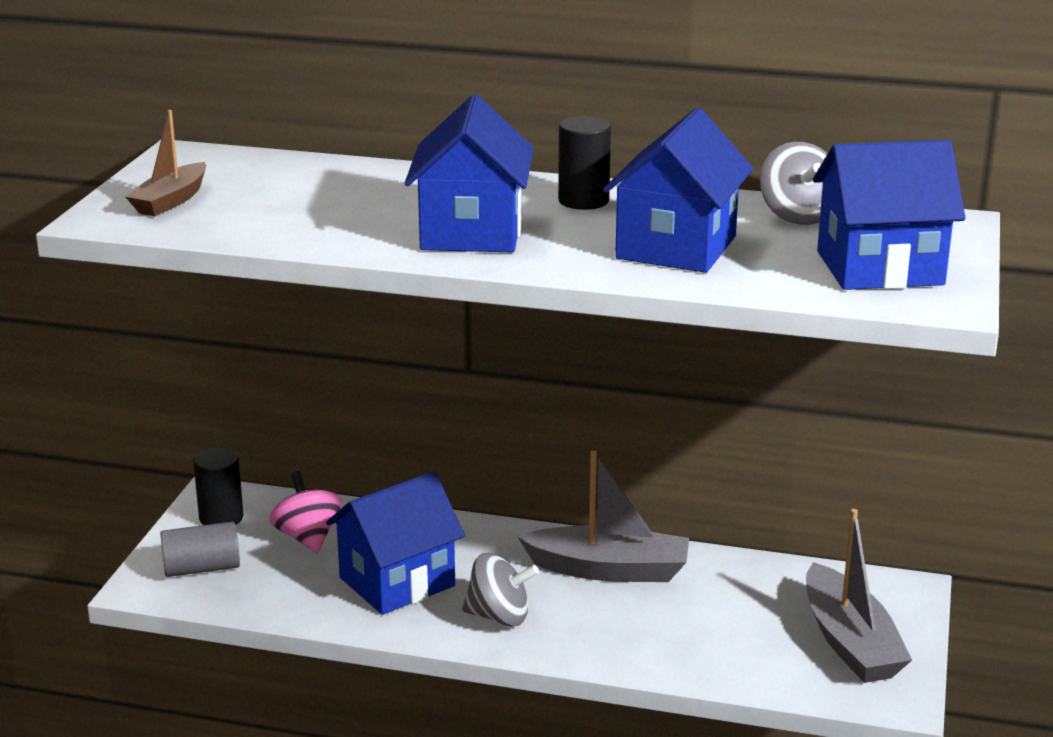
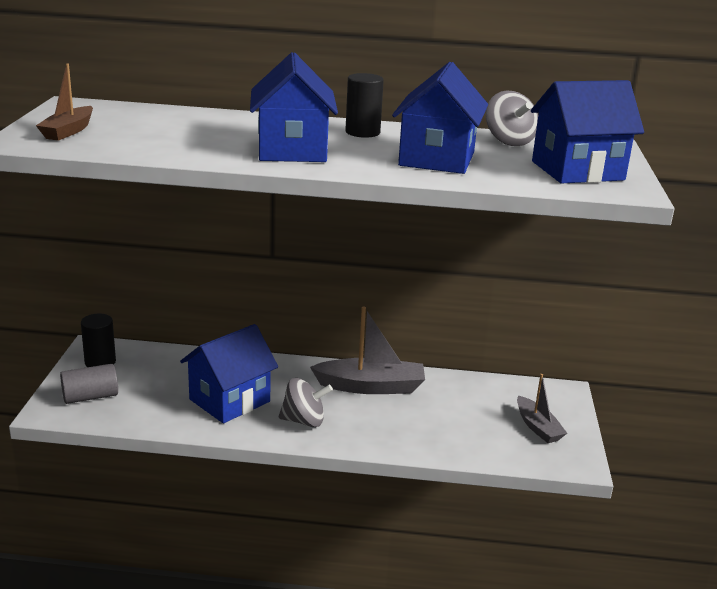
camera: 10 degrees left, 0 degrees up
(308, 537) = (163, 373): pink spinning top -> none
(850, 642) = (538, 427): grey boat -> grey boat, size x0.61

